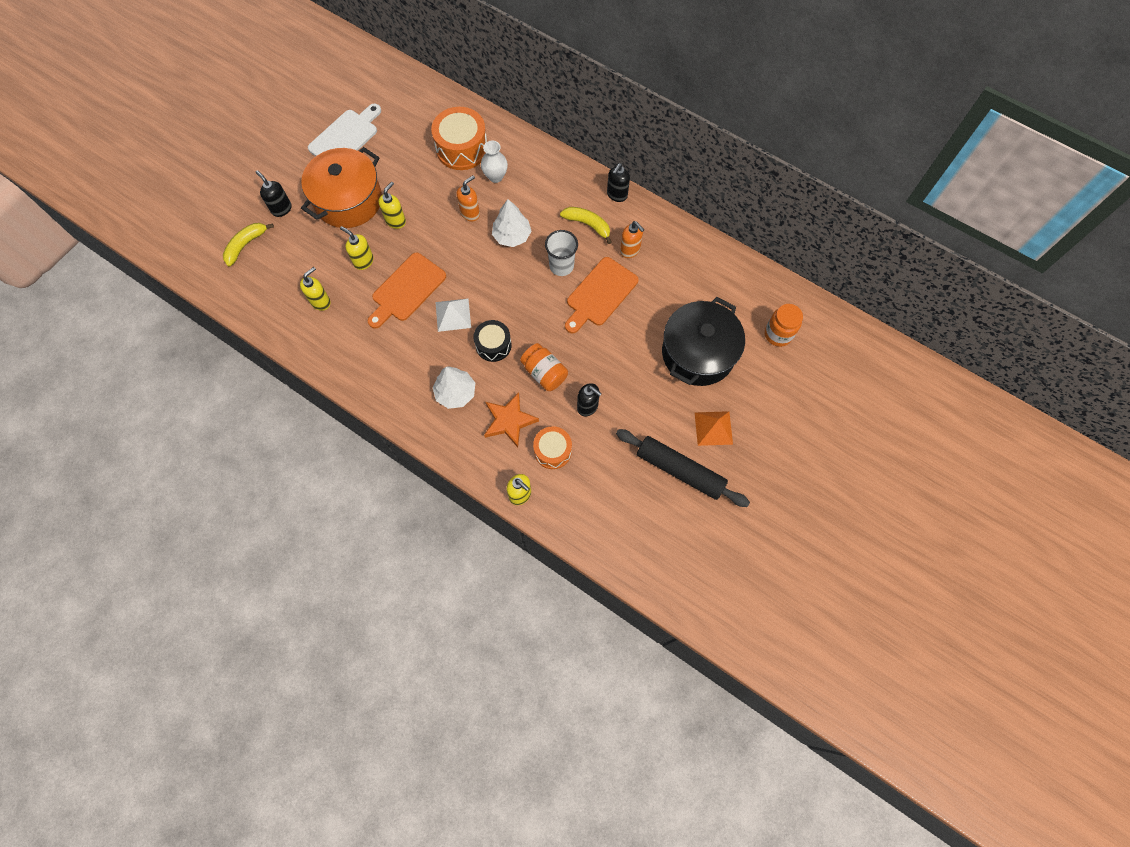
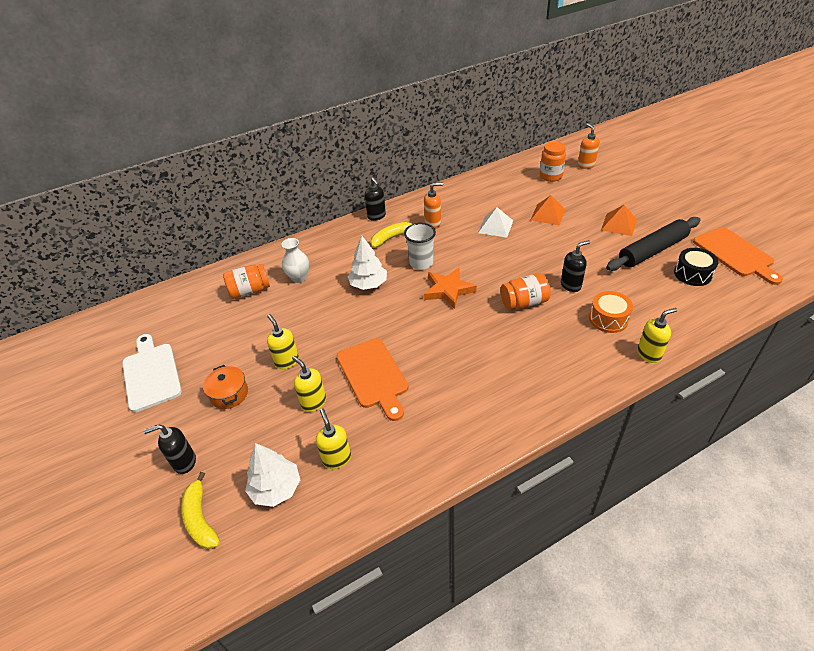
camera: 60 degrees left, 25 degrees down
(348, 200) = (229, 394): orange pot -> orange pot, size x0.47
(363, 261) = (313, 402): yellow soap dispenser -> yellow soap dispenser turned 75 degrees clockwise
(453, 314) = (425, 348): white pyramid -> white pyramid (495, 226)
(455, 393) = (516, 371): white tree -> white tree (276, 488)
(462, 148) = (250, 291): orange drum -> orange jar
(470, 213) = (323, 304): orange soap dispenser -> orange soap dispenser (586, 165)
(493, 345) = (476, 328): black drum -> black drum (692, 274)
(509, 421) = (564, 340): orange star -> orange star (448, 290)
(600, 294) = (463, 249): orange cutting board -> orange cutting board (735, 254)
(698, 353) = (548, 214): black pot -> orange pyramid

